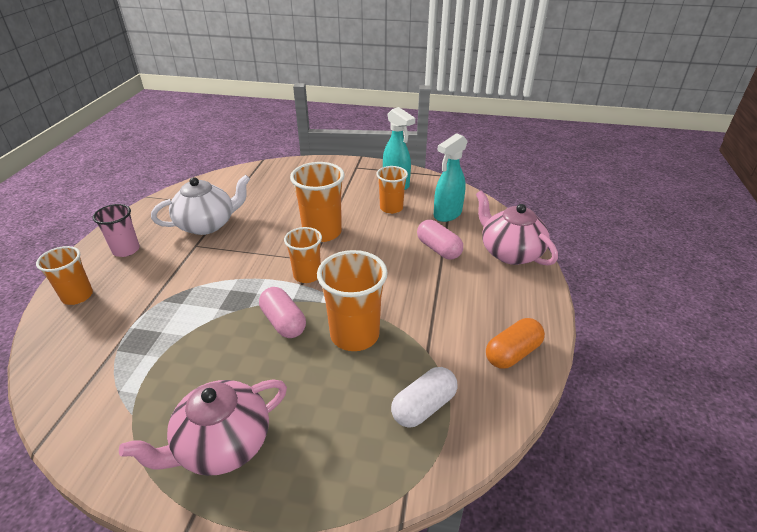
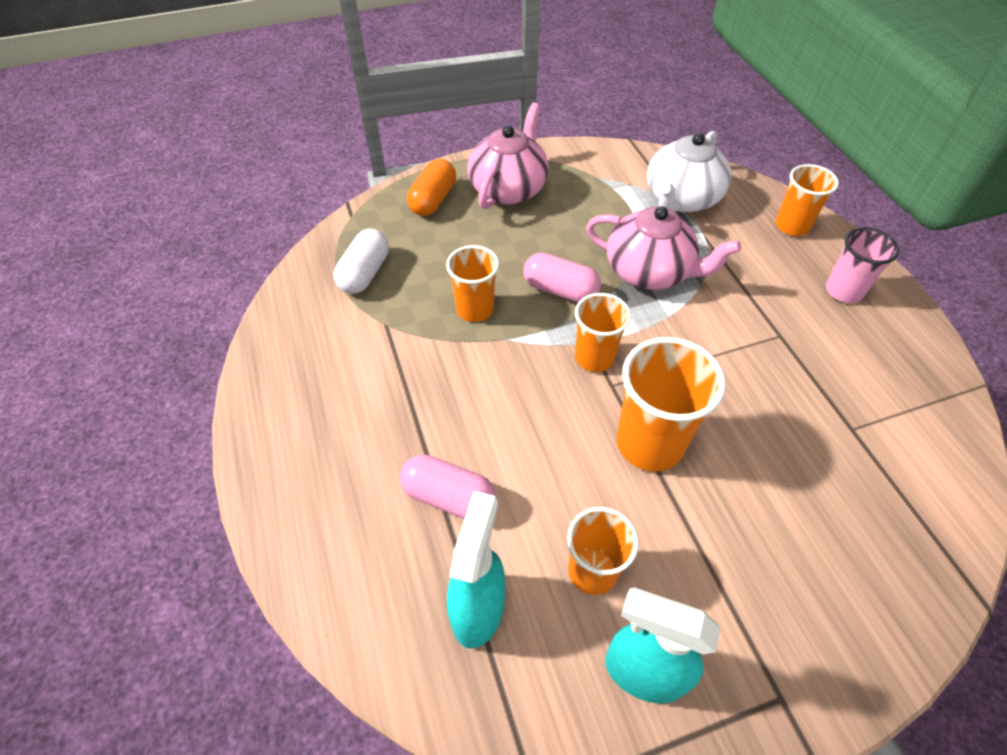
camera: 150 degrees right, 15 degrees up
(207, 224) = (819, 375): white teapot -> white teapot (681, 199)
(354, 335) = (475, 309): orange cup -> orange cup, size x0.64
(510, 252) = (327, 549): pink teapot -> pink teapot (649, 271)
(512, 353) = (289, 362): orange capsule -> orange capsule (433, 200)

